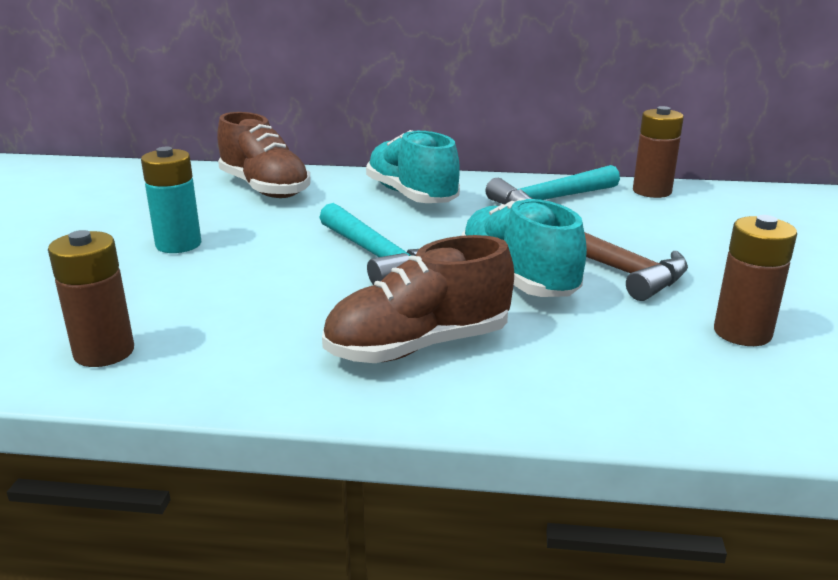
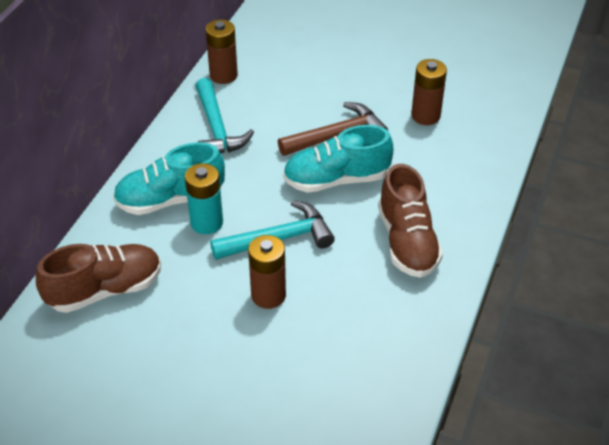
camera: 75 degrees left, 20 degrees up
(104, 352) = (375, 391): brown battery -> brown battery (268, 295)
(178, 244) = (211, 353): turquoise battery -> turquoise battery (207, 222)

